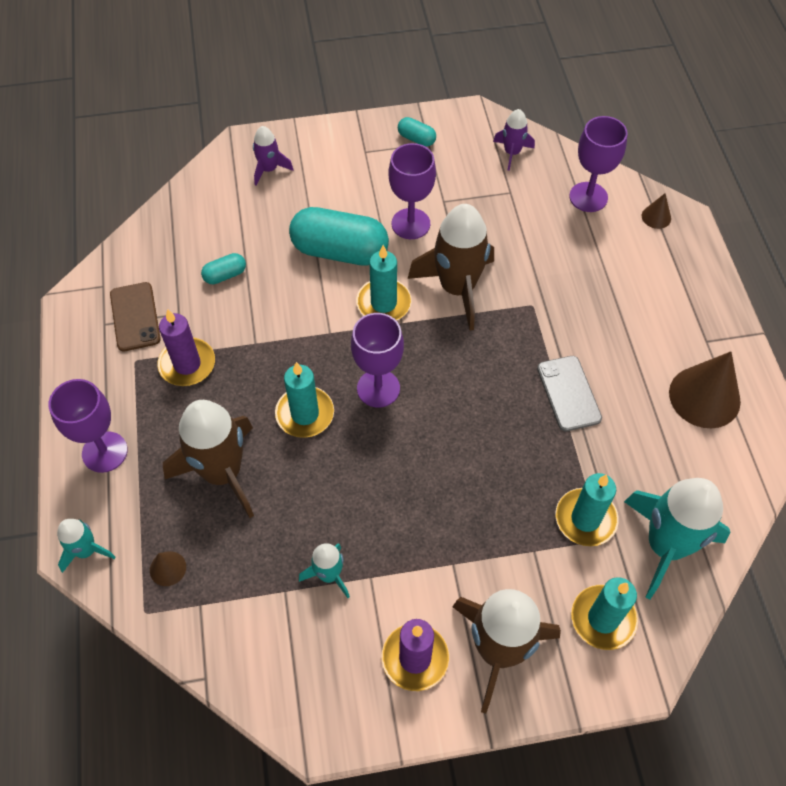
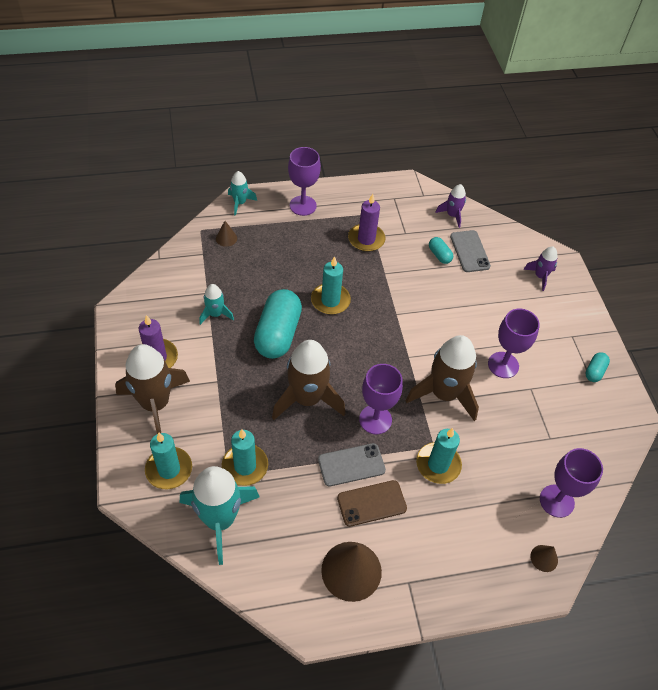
camera: 85 degrees right, 5 degrees down
(135, 317) = (401, 212): brown phone -> brown phone (371, 503)
(220, 239) = (469, 251): none -> grey phone
(222, 473) = (287, 260): brown rocket -> brown rocket (307, 399)
(340, 251) = (469, 319): turquoise capsule -> turquoise capsule (278, 334)
(378, 388) = (351, 341): purple goblet -> purple goblet (375, 419)
(383, 303) = (425, 346): turquoise candle -> turquoise candle (438, 464)
(512, 153) = (596, 442): purple rocket -> purple rocket (452, 215)

